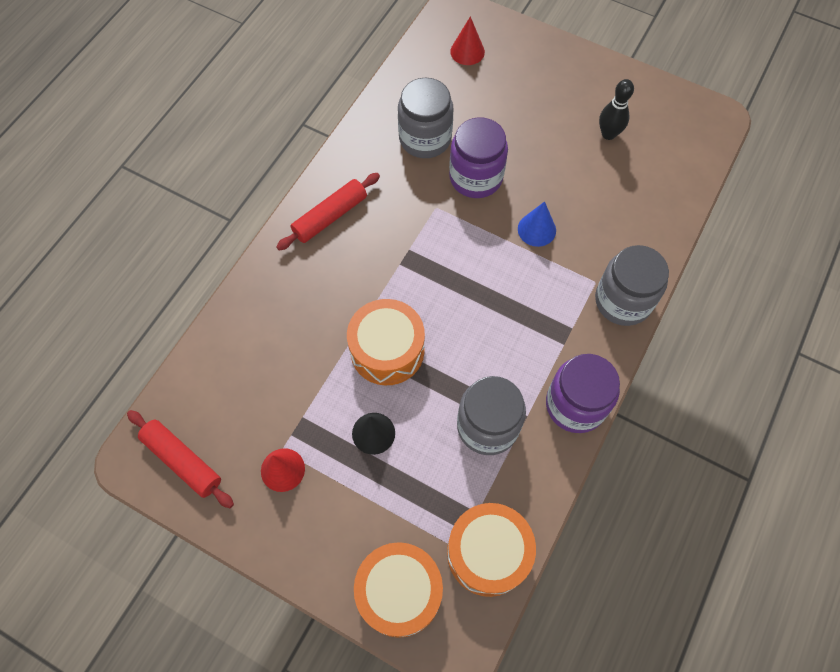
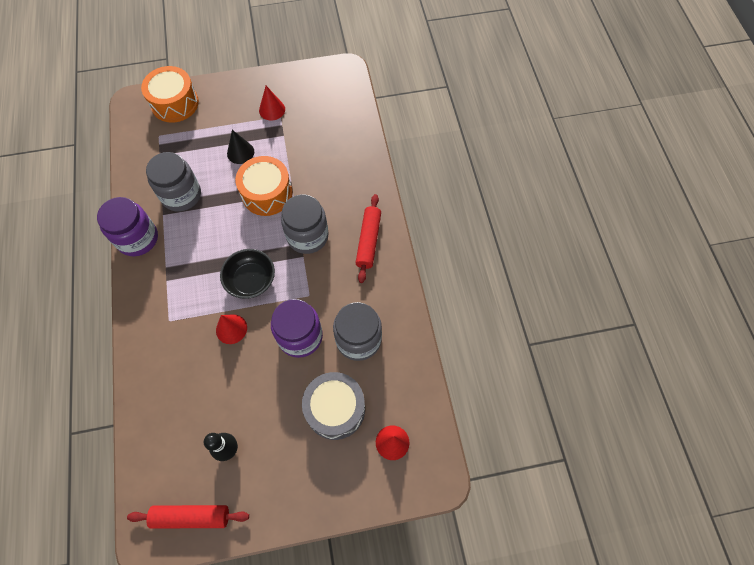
camera: 140 degrees right, 0 degrees up
(182, 461) = (322, 82): red rolling pin -> red rolling pin (191, 516)
(482, 263) = (251, 280): none -> black bowl
(488, 553) = (142, 143): orange drum -> none
(493, 102) = (335, 409): none -> grey drum
(536, 229) = (231, 329): blue cone -> red cone
(623, 301) = (143, 321): grey jar -> grey jar (307, 236)

